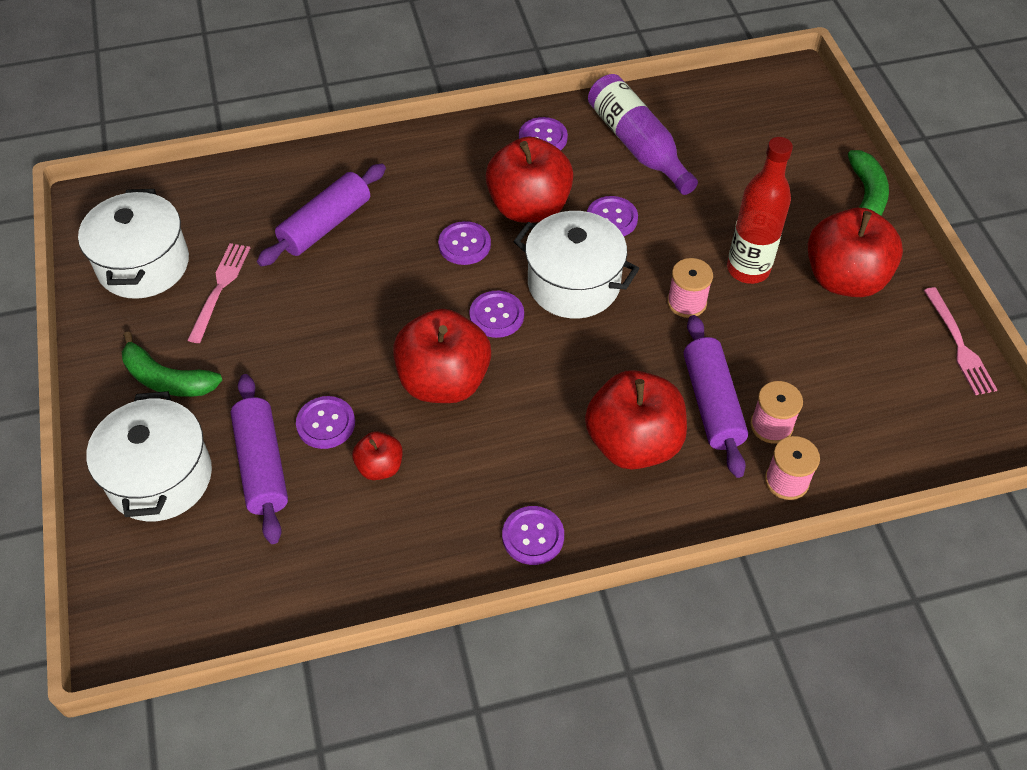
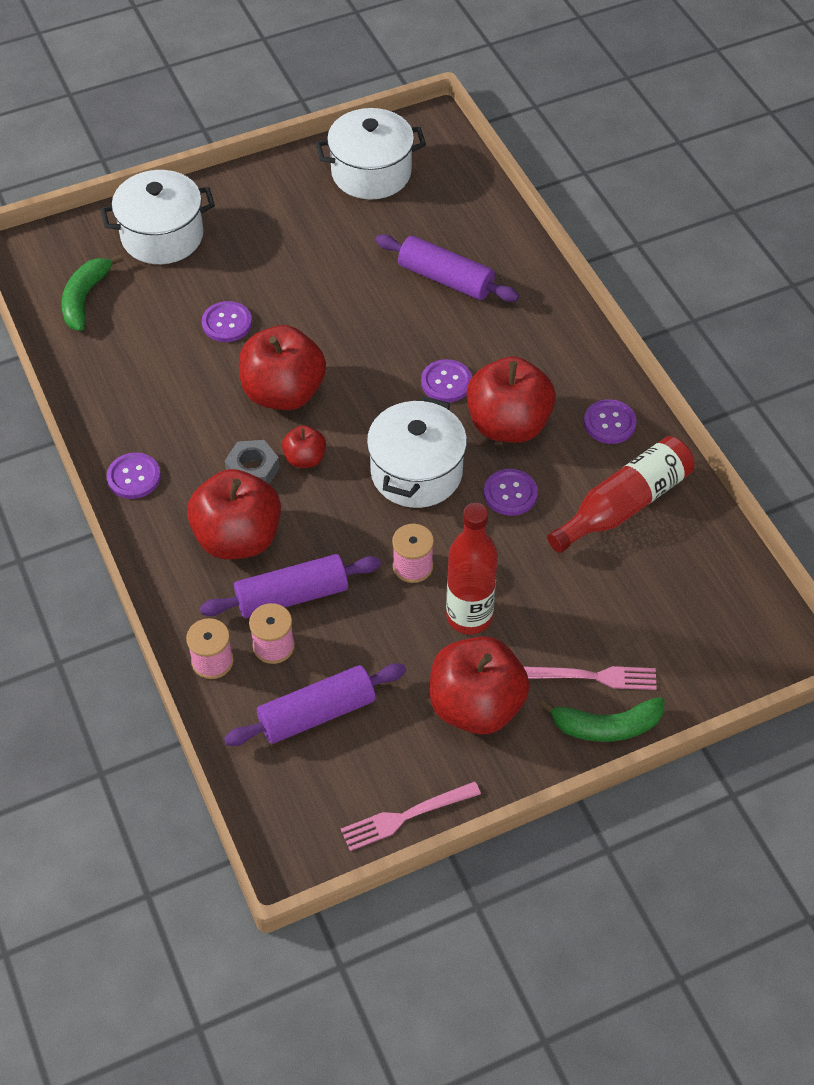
camera: 80 degrees right, 0 degrees up
(167, 379) = (255, 217): green banana -> green banana (85, 298)
(220, 287) = (357, 226): pink fork -> pink fork (595, 677)
(262, 465) = (181, 293): purple rolling pin -> purple rolling pin (317, 714)
(380, 467) = (189, 365): red apple -> red apple (305, 458)
(496, 315) = (365, 419): purple button -> none
(545, 420) = (252, 470): none -> grey nut
(637, 145) = (624, 505): purple bottle -> red bottle

